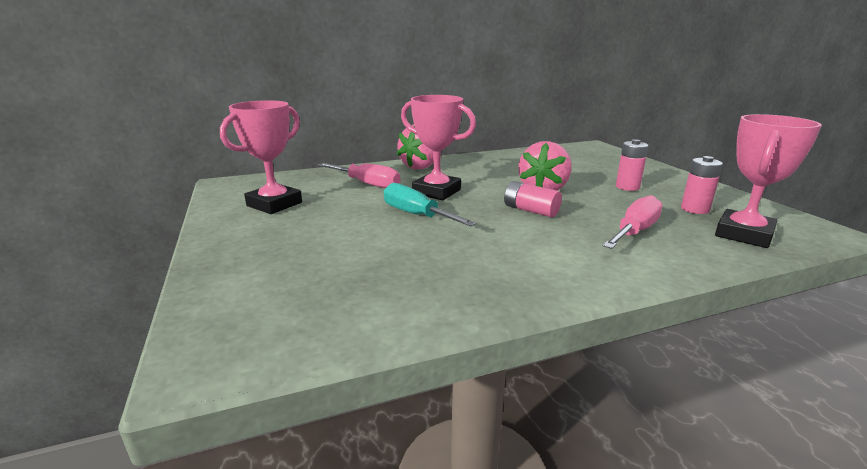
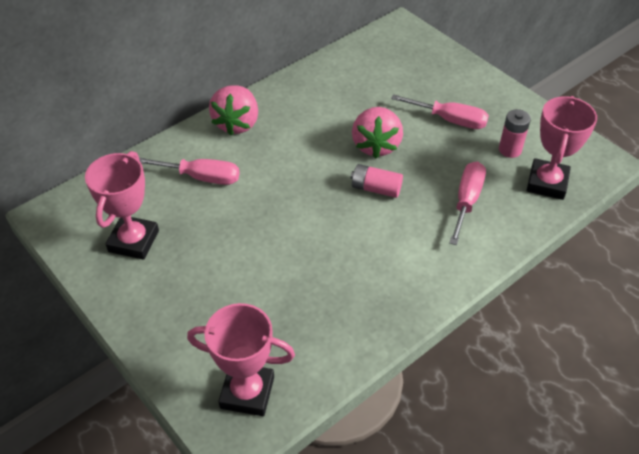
camera: 20 degrees left, 25 degrees up
(416, 215) = (279, 223): turquoise screwdriver -> none
(436, 192) = (278, 175): pink trophy -> pink trophy (247, 392)
(627, 187) = (450, 120): pink battery -> pink screwdriver

